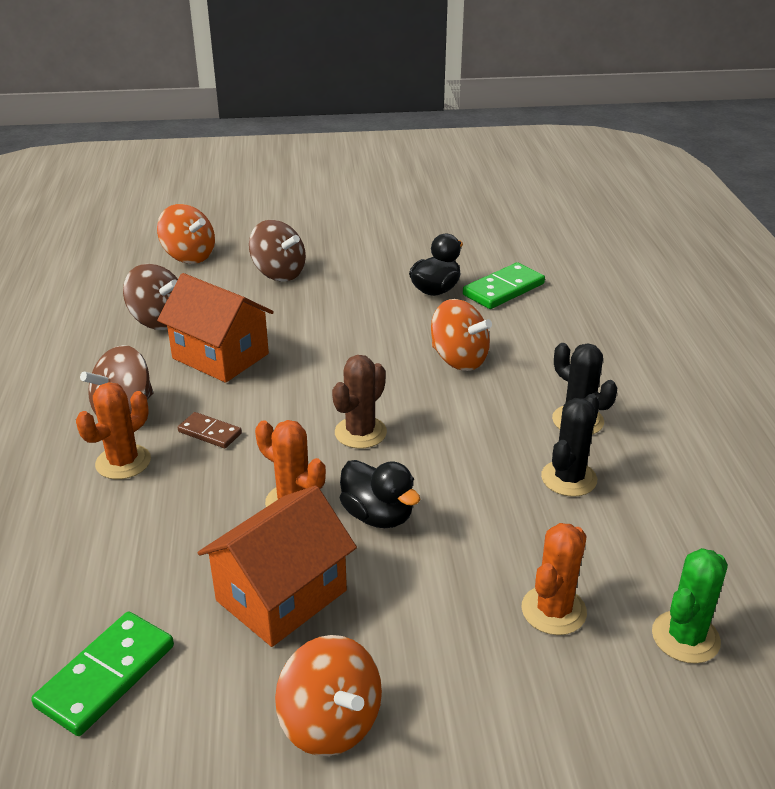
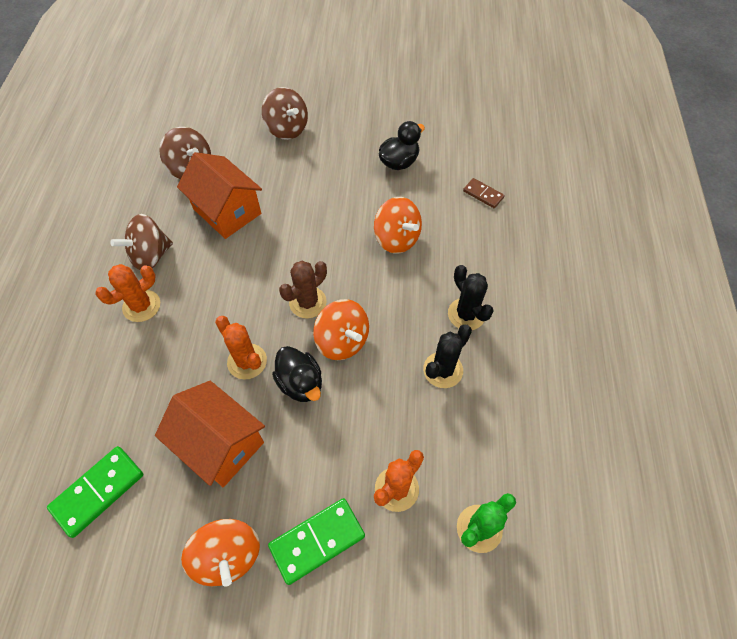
camera: 10 degrees right, 25 degrees up
(189, 256) = (225, 102): orange spinning top -> orange spinning top (342, 341)
(209, 433) = (204, 287): brown domino -> brown domino (483, 194)
(281, 595) = (220, 444): orange house -> orange house turned 75 degrees clockwise
(503, 289) = (450, 168): green domino -> green domino (317, 540)

